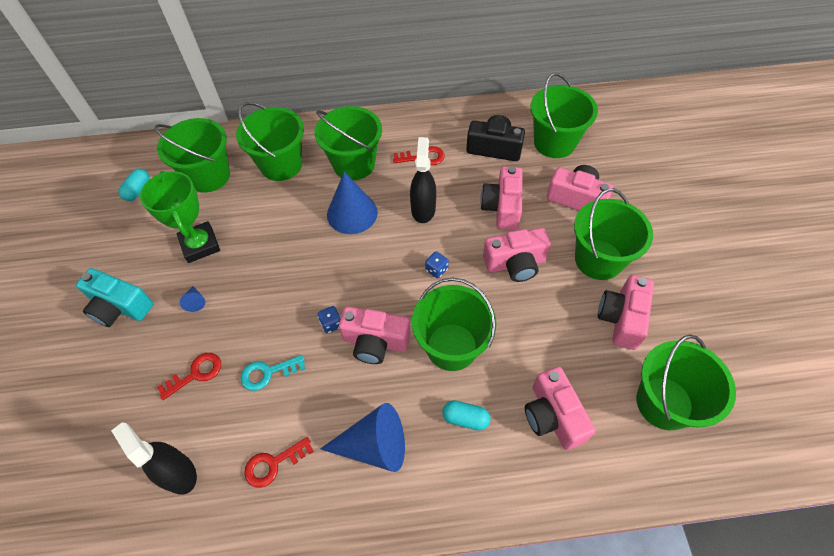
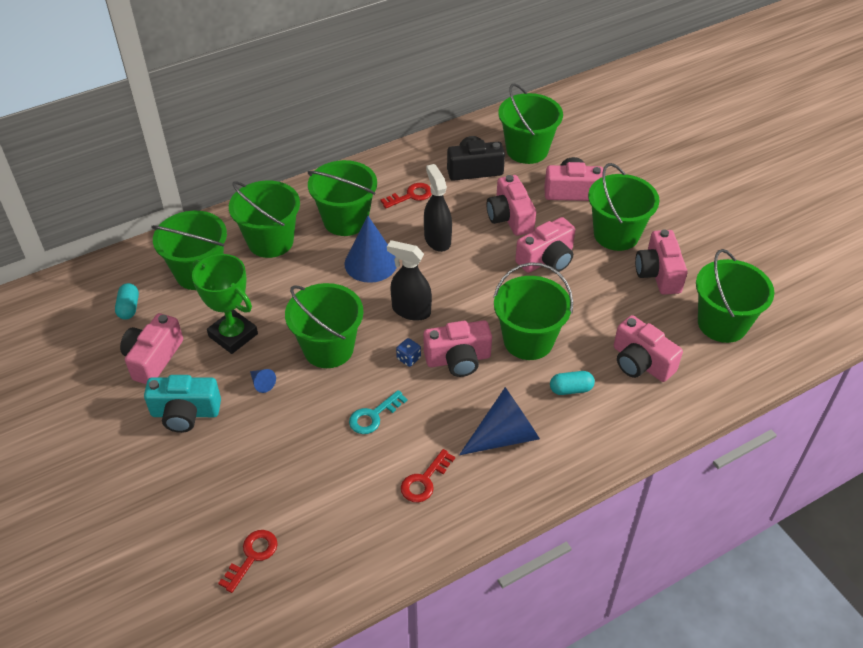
camera: 25 degrees left, 10 degrees down
(127, 244) = (153, 358): none -> pink camera
(178, 473) = (341, 519): black spray bottle -> black spray bottle (411, 310)
(196, 374) = (304, 440): red key -> red key (252, 556)
(269, 287) = (328, 348): none -> green bucket
(436, 270) = (479, 285): blue dice -> none

